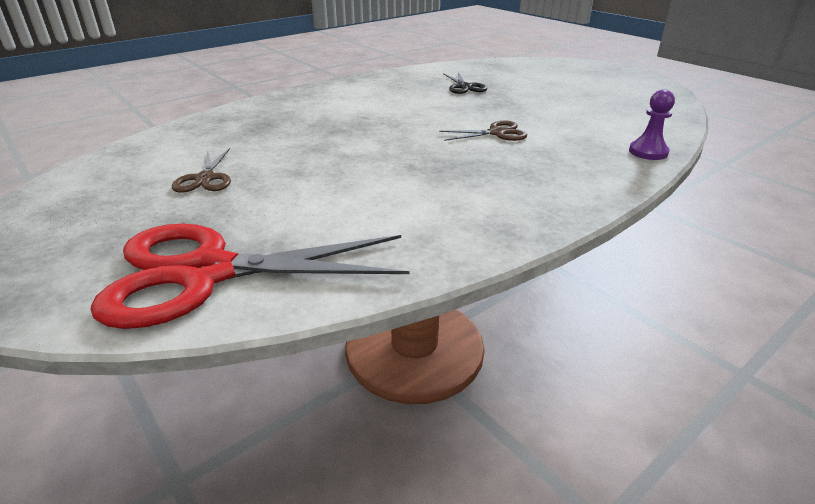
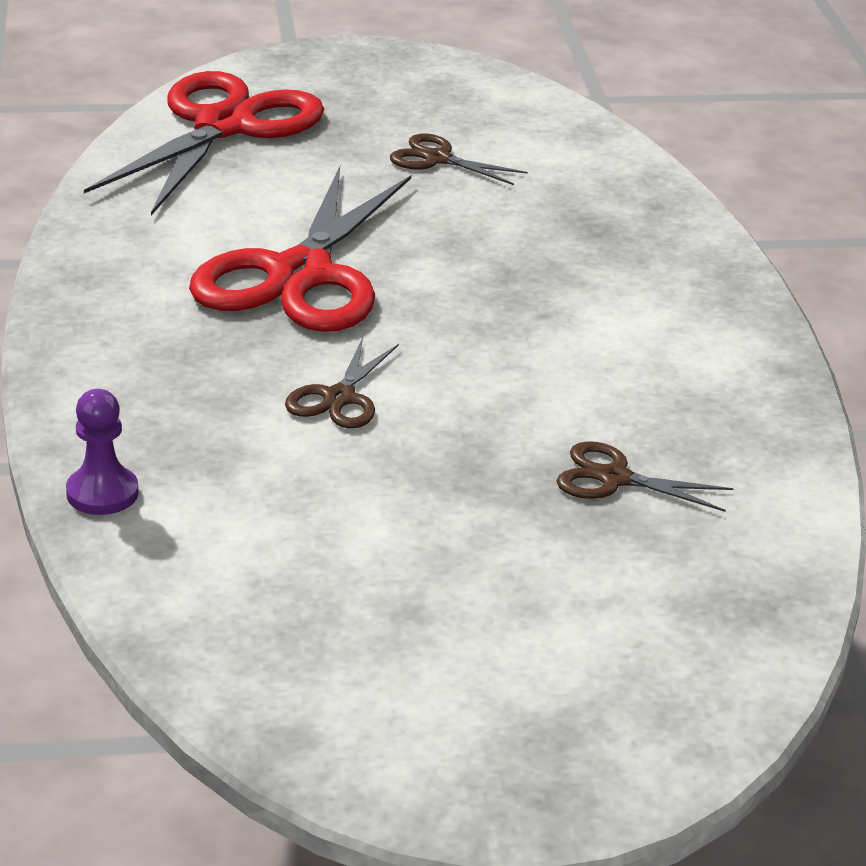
camera: 120 degrees right, 0 degrees up
(405, 172) = (300, 275): none -> red scissors
(464, 87) = (614, 478): black scissors -> brown scissors

